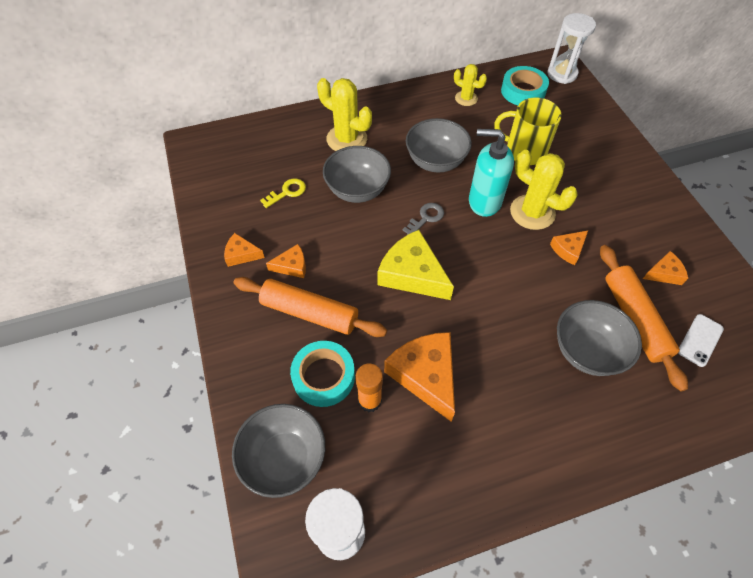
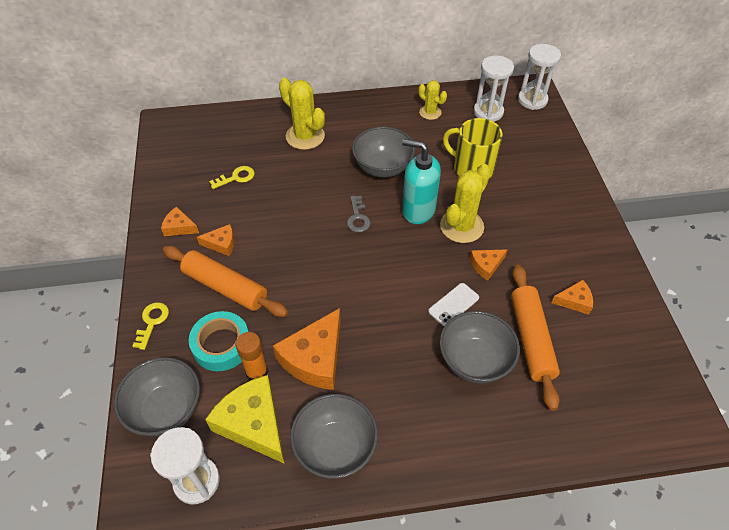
camera: 10 degrees right, 5 degrees down
(241, 363) = (152, 322): none -> yellow key
(357, 190) = (301, 184): grey bowl -> grey bowl (335, 448)
(412, 274) = (329, 266): yellow cheese -> yellow cheese (253, 423)
(425, 375) = (314, 358): orange cheese -> orange cheese turned 135 degrees counterclockwise
(426, 218) = (358, 218): grey key -> grey key turned 120 degrees clockwise
(523, 91) = (488, 112): turquoise tape -> white hourglass
(532, 212) = (461, 226): yellow cactus -> yellow cactus turned 75 degrees clockwise
(700, 340) = (590, 368): white phone -> white phone (453, 304)

